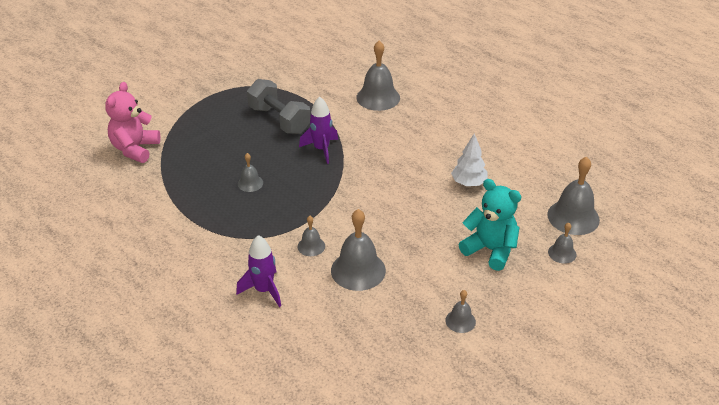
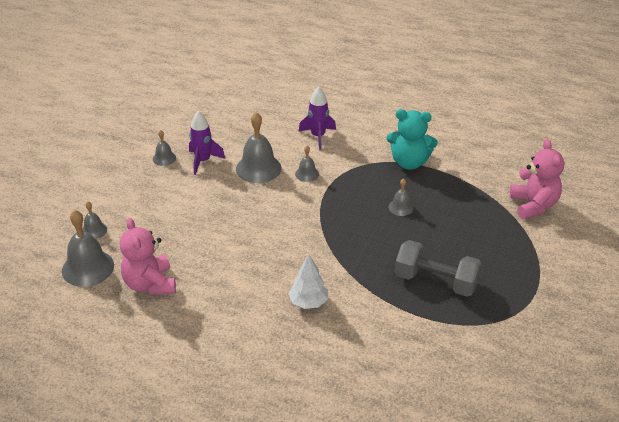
camera: 155 degrees right, 0 degrees up
(321, 149) = (365, 261): purple rocket -> purple rocket (203, 161)
(378, 97) = (354, 351): grey bell -> none
(468, 183) = (200, 271): white tree -> white tree (308, 302)
(490, 250) = (158, 214): turquoise teddy bear -> turquoise teddy bear (409, 162)
(517, 186) = (150, 284): none -> pink teddy bear

